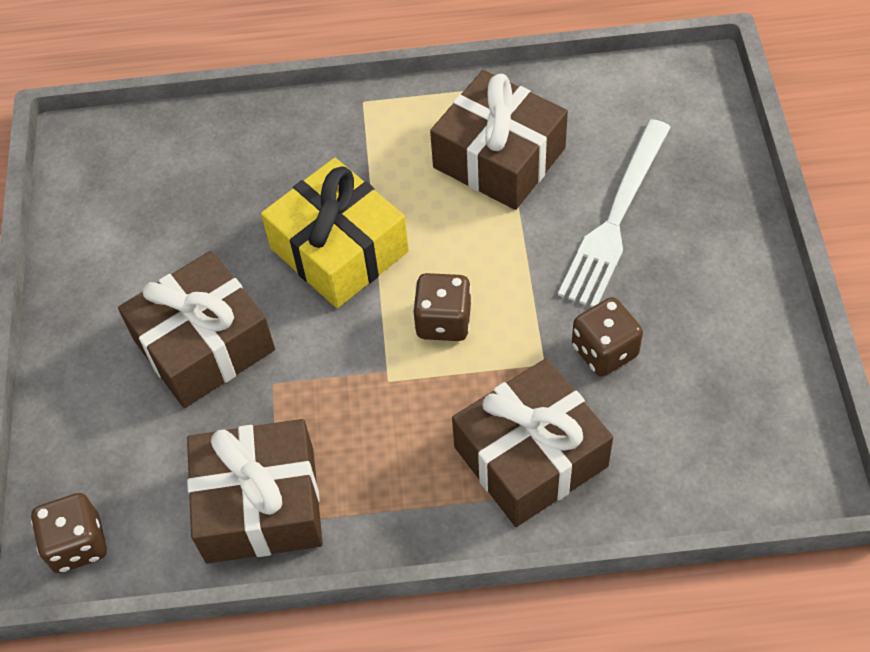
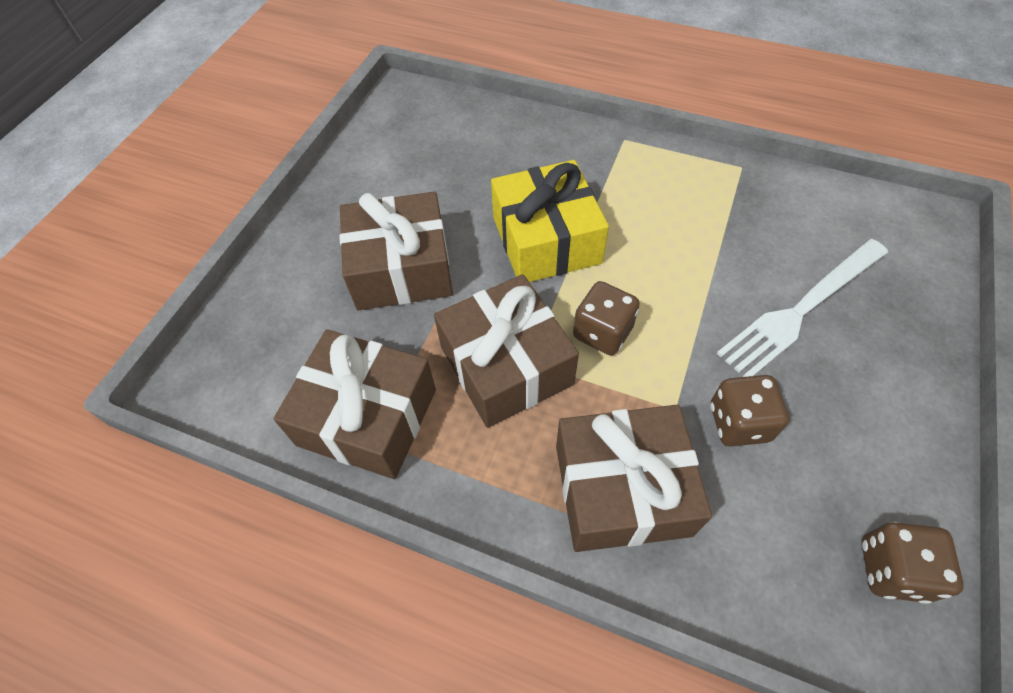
camera: 25 degrees right, 0 degrees up
(77, 544) = (214, 380): brown dice -> brown dice (892, 569)
(499, 158) = (716, 220): brown gift -> brown gift (506, 365)

